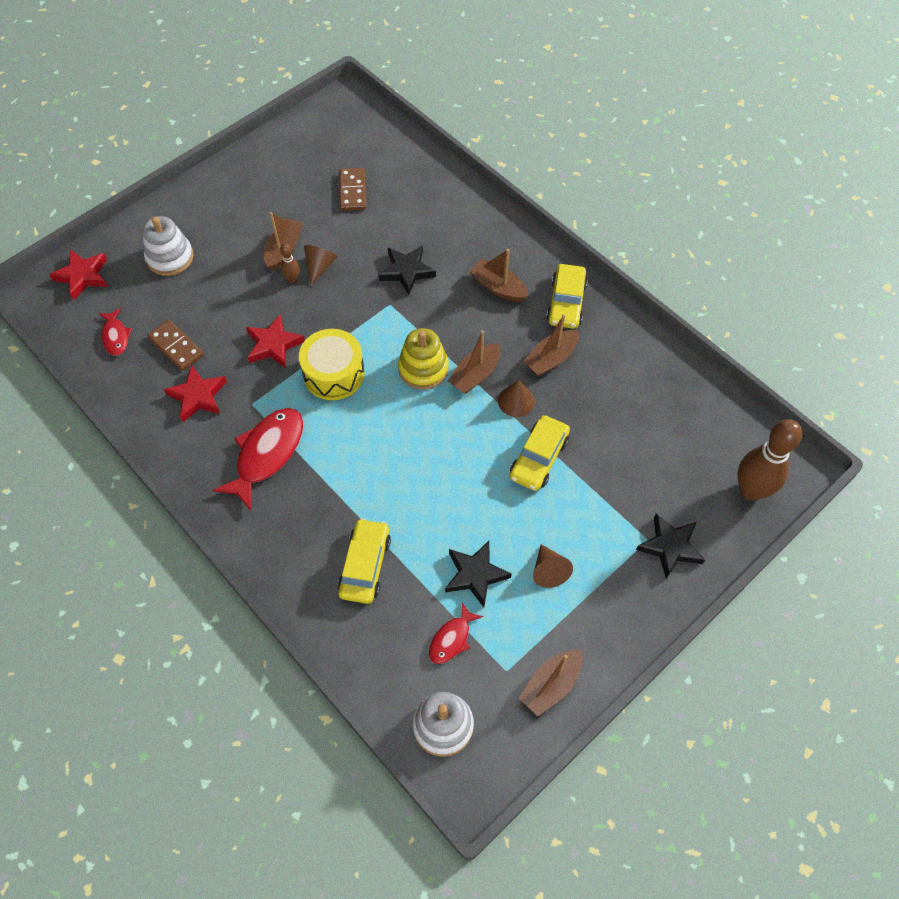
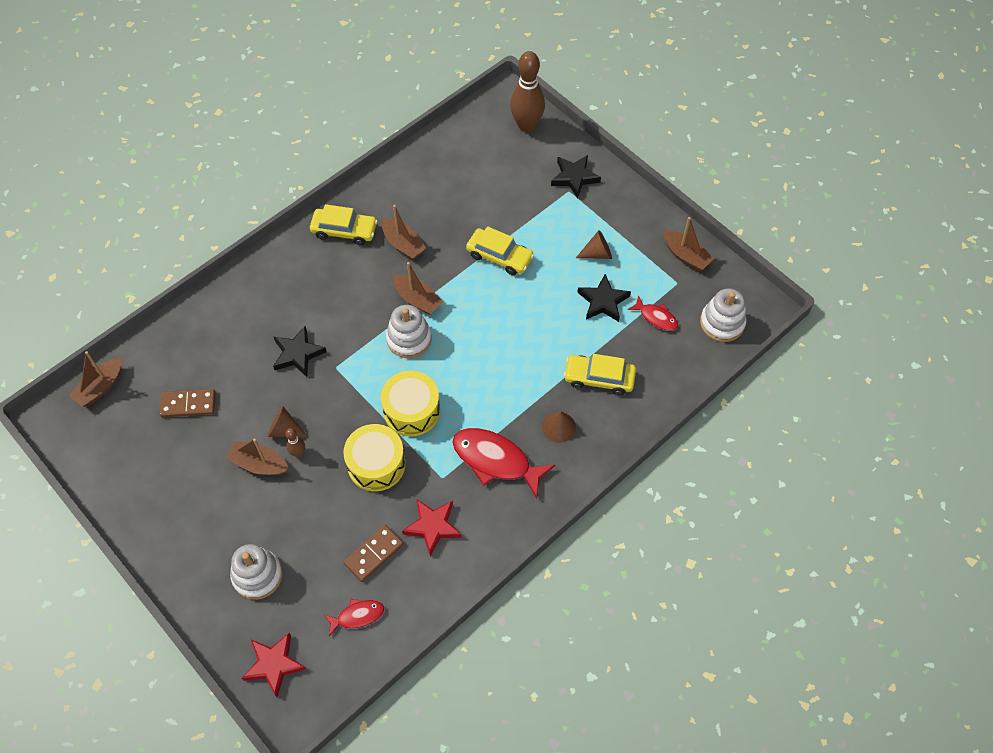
camera: 90 degrees left, 0 degrees up
(274, 345) = (376, 464): red star -> yellow drum
(423, 368) = (409, 339): yellow stacking toy -> white stacking toy
(498, 287) = (323, 280): brown boat -> brown boat (100, 387)
(516, 401) = (444, 270): brown cone -> brown cone (558, 427)

